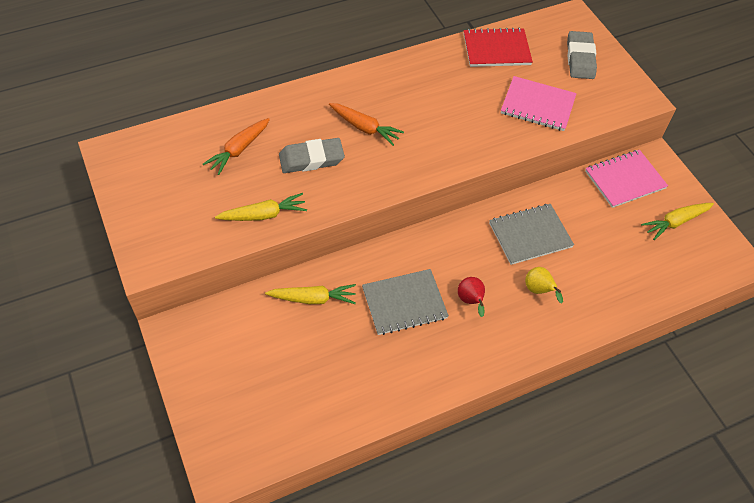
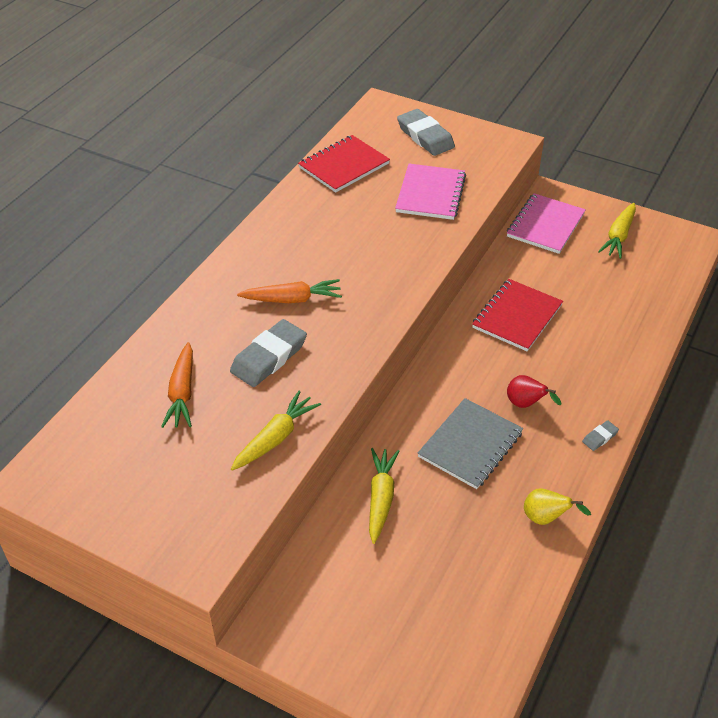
camera: 35 degrees left, 10 degrees down
(313, 299) = (381, 499): yellow carrot -> yellow carrot turned 45 degrees counterclockwise
(498, 359) = (600, 437): none -> grey eraser
(530, 235) = (517, 316): grey notebook -> red notebook
(537, 105) = (430, 194): pink notebook -> pink notebook turned 60 degrees counterclockwise
(538, 291) = (572, 358): yellow pear -> yellow pear (546, 518)

